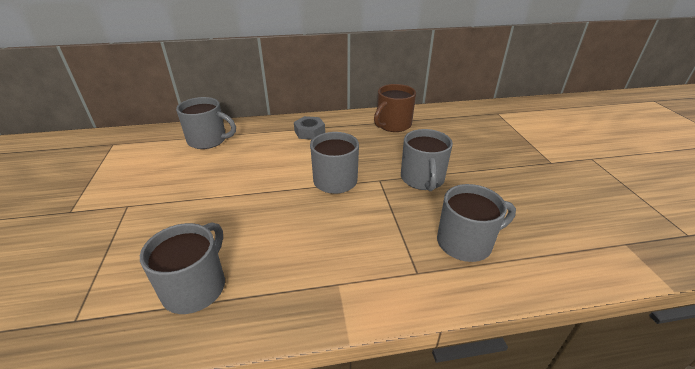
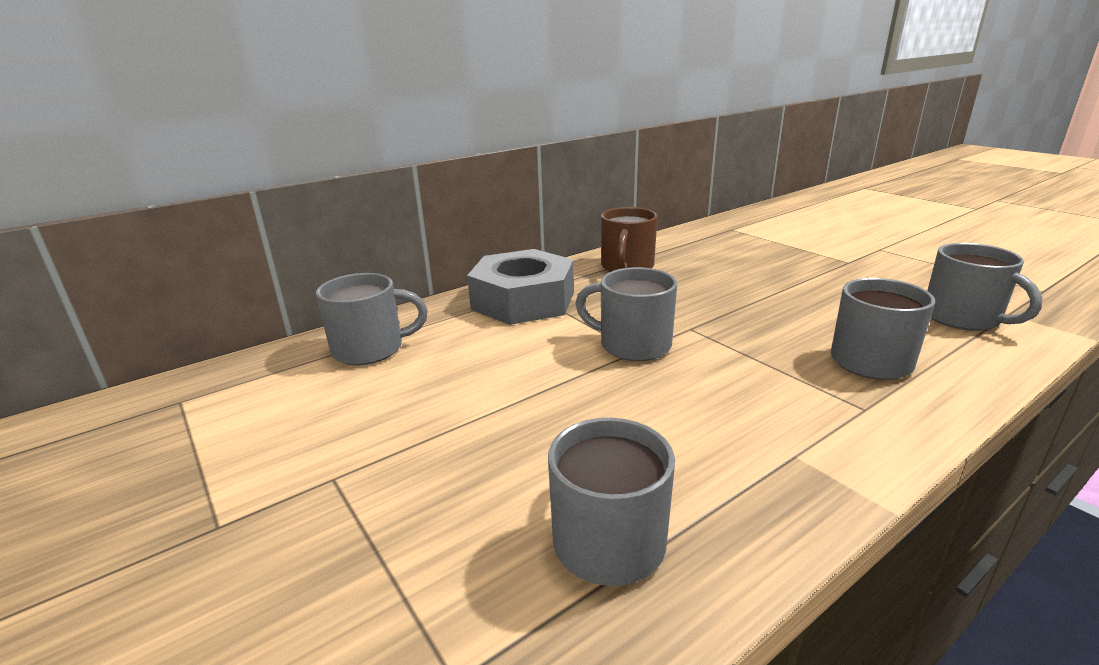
camera: 25 degrees left, 10 degrees down
(309, 132) = (523, 300): grey nut -> grey nut, size x2.11
(422, 179) = (740, 313): grey mug -> grey mug (963, 318)

